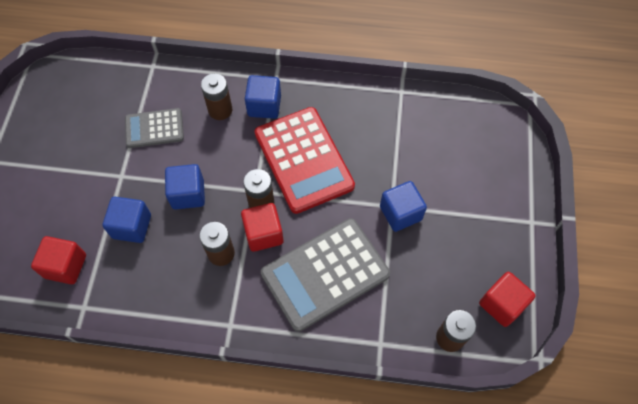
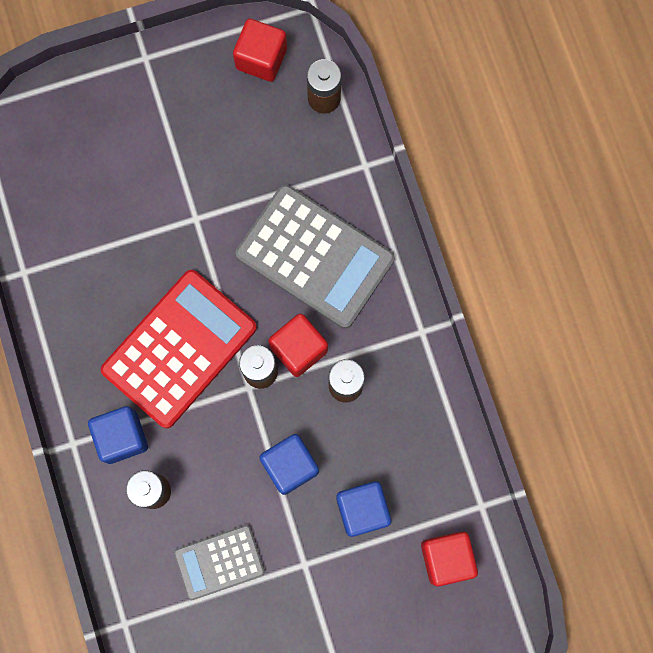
camera: 115 degrees left, 15 degrees up
(154, 128) = (219, 562): grey calculator -> grey calculator turned 105 degrees clockwise
(400, 213) = (200, 205): blue cube -> none

